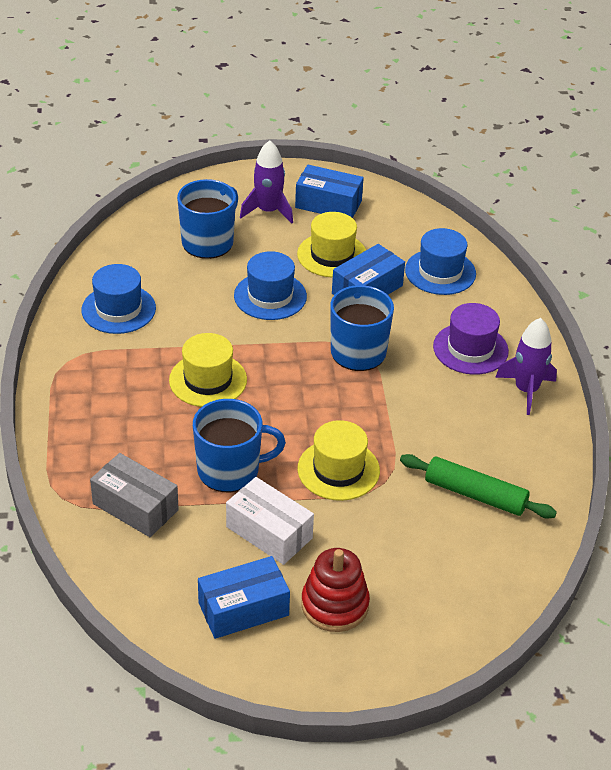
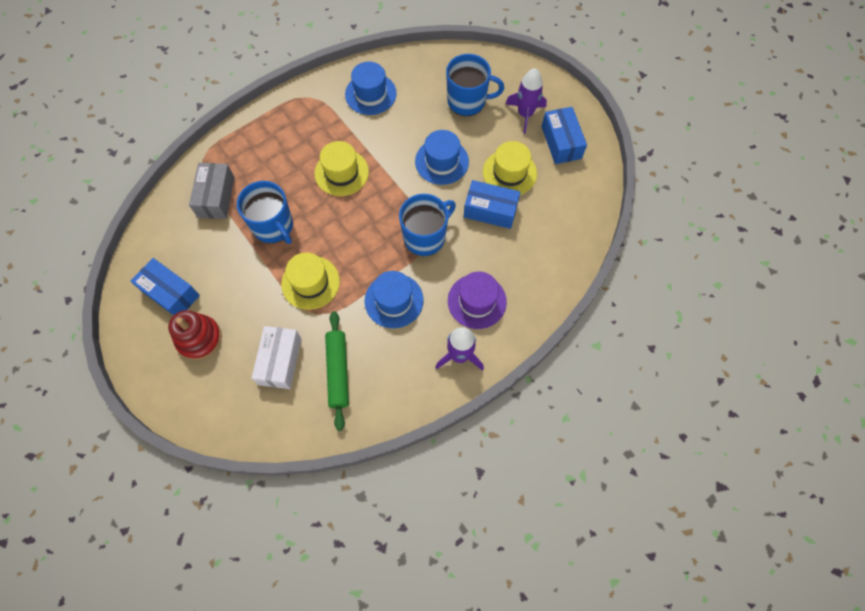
camera: 60 degrees right, 25 degrees up
(269, 532) = (236, 274): white box -> white box (280, 361)
(440, 272) = (543, 243): blue hat -> blue hat (394, 300)

